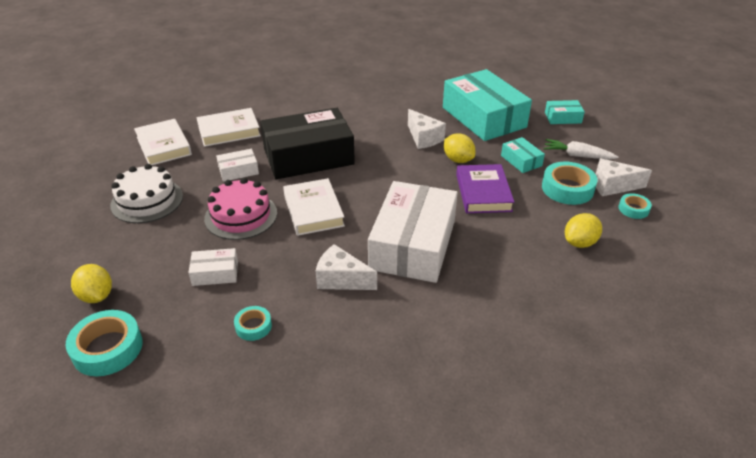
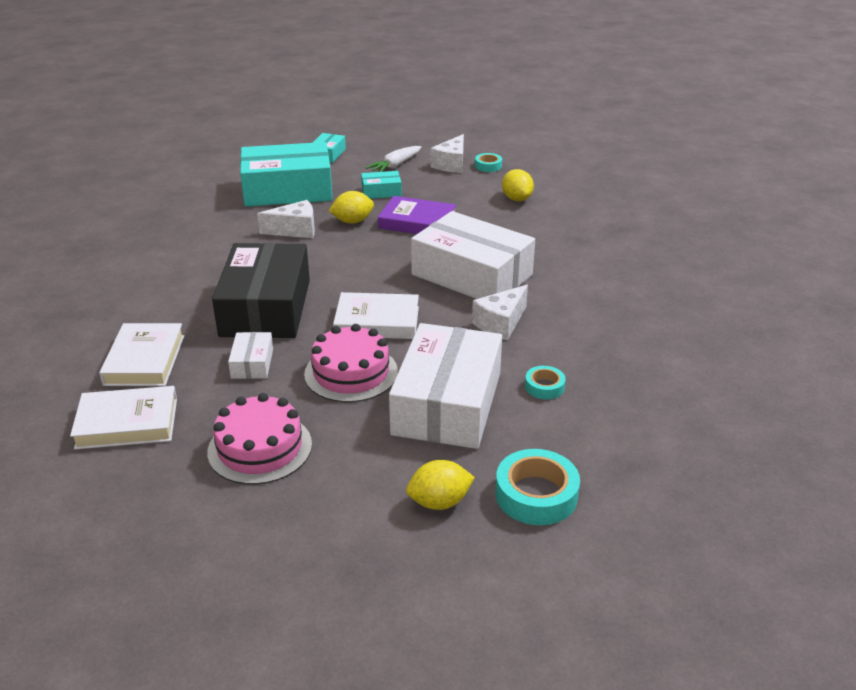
camera: 70 degrees left, 5 degrees down
(147, 200) = (260, 448): white cake -> pink cake
(215, 273) = (447, 403): white box -> white box, size x2.29
(567, 188) = (440, 183): turquoise tape -> none

